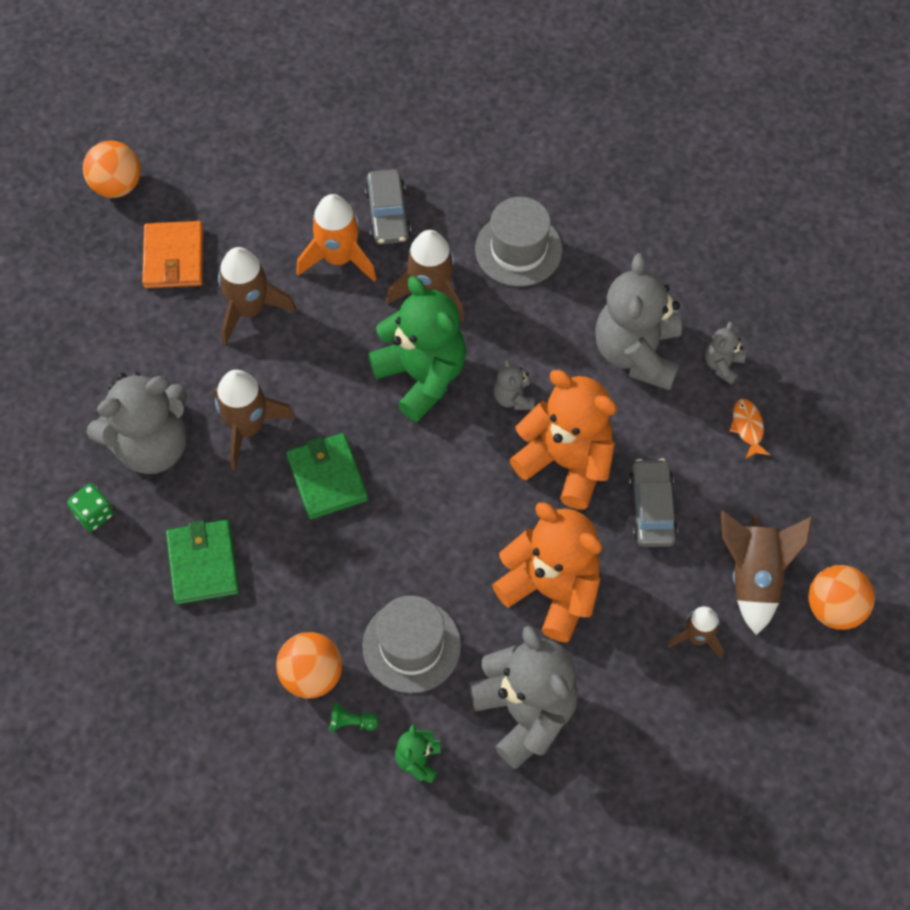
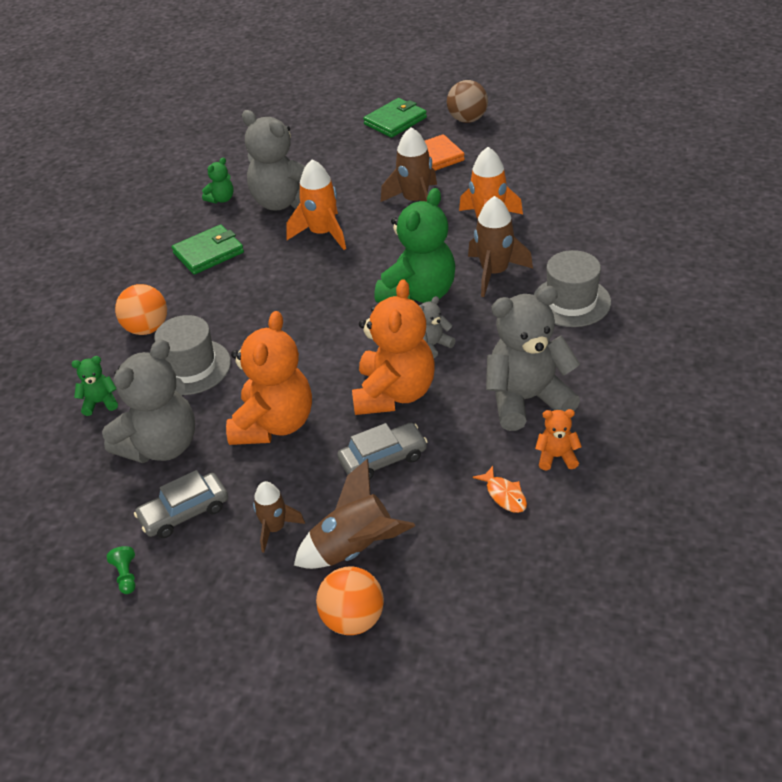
camera: 70 degrees right, 20 degrees down
(94, 514) = (221, 199): green dice -> green teddy bear
(117, 185) = (467, 119): orange ball -> brown ball
(248, 428) = (322, 233): brown rocket -> orange rocket
(327, 478) = (304, 281): green wallet -> green wallet (395, 121)
(351, 722) = (118, 359): green pawn -> green pawn (126, 576)
(388, 213) = (546, 230): grey car -> grey car (184, 512)
(722, 365) = (557, 457): grey teddy bear -> orange teddy bear
(747, 428) = (504, 495): orange fish -> orange fish turned 90 degrees clockwise

